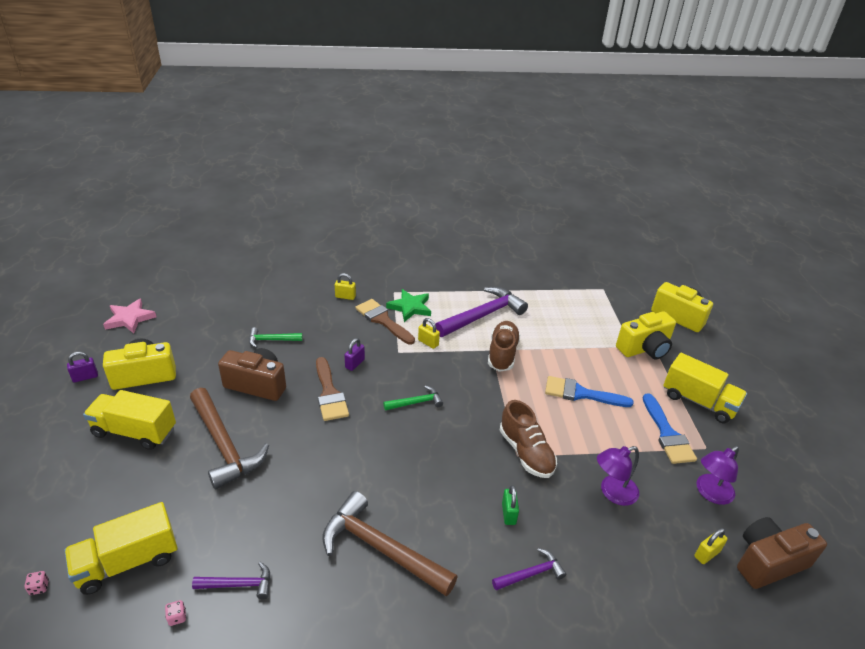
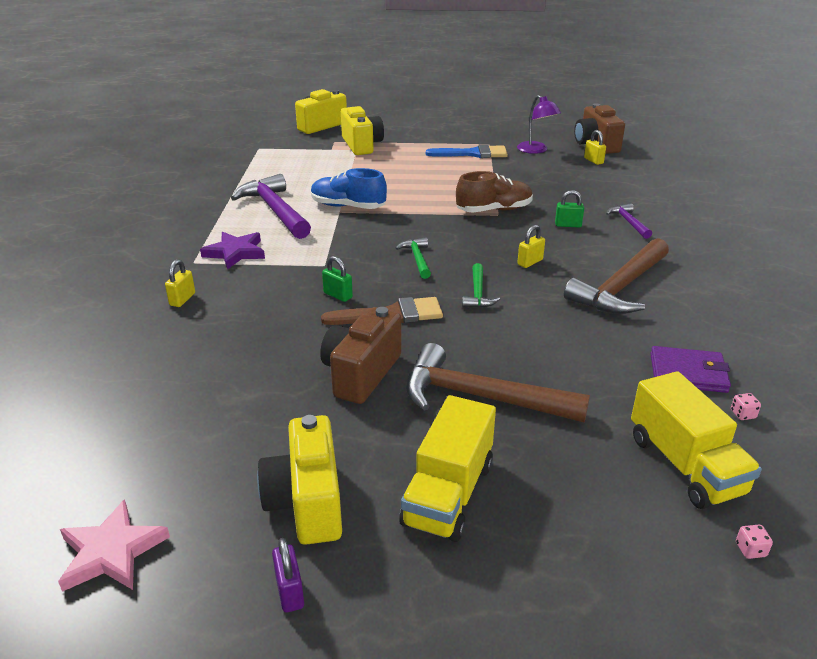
camera: 80 degrees left, 5 degrees down
(224, 445) = (480, 397): brown hammer -> brown hammer turned 135 degrees counterclockwise
(239, 584) = (688, 373): purple hammer -> purple wallet
(271, 340) = (260, 364): green hammer -> green hammer (478, 293)
(355, 363) = (338, 295): purple padlock -> green padlock
(382, 320) = (254, 273): brown brush -> none
(410, 307) = (235, 253): green star -> purple star
(428, 343) = (313, 245): yellow padlock -> yellow padlock (530, 262)
(502, 354) = (348, 206): brown shoe -> blue shoe
(580, 393) = (418, 178): blue brush -> none
(612, 493) = (539, 182): purple lamp -> none
(698, 401) = (435, 137): yellow truck -> none

